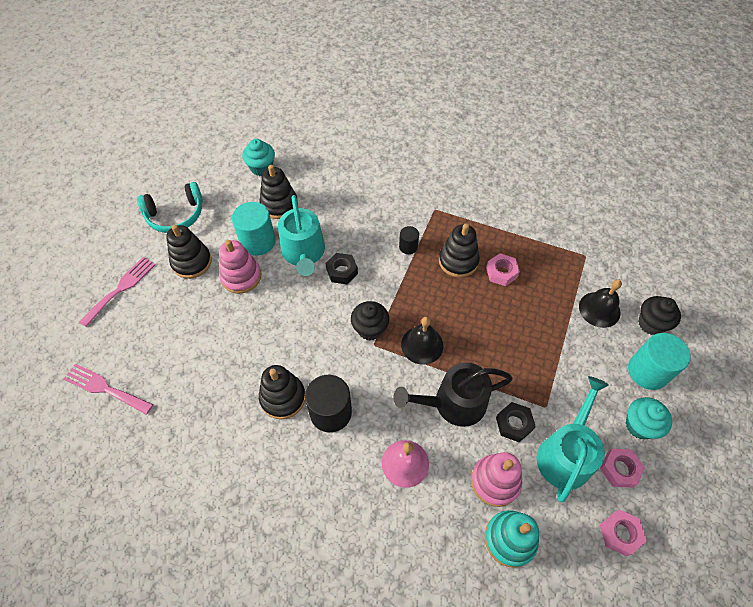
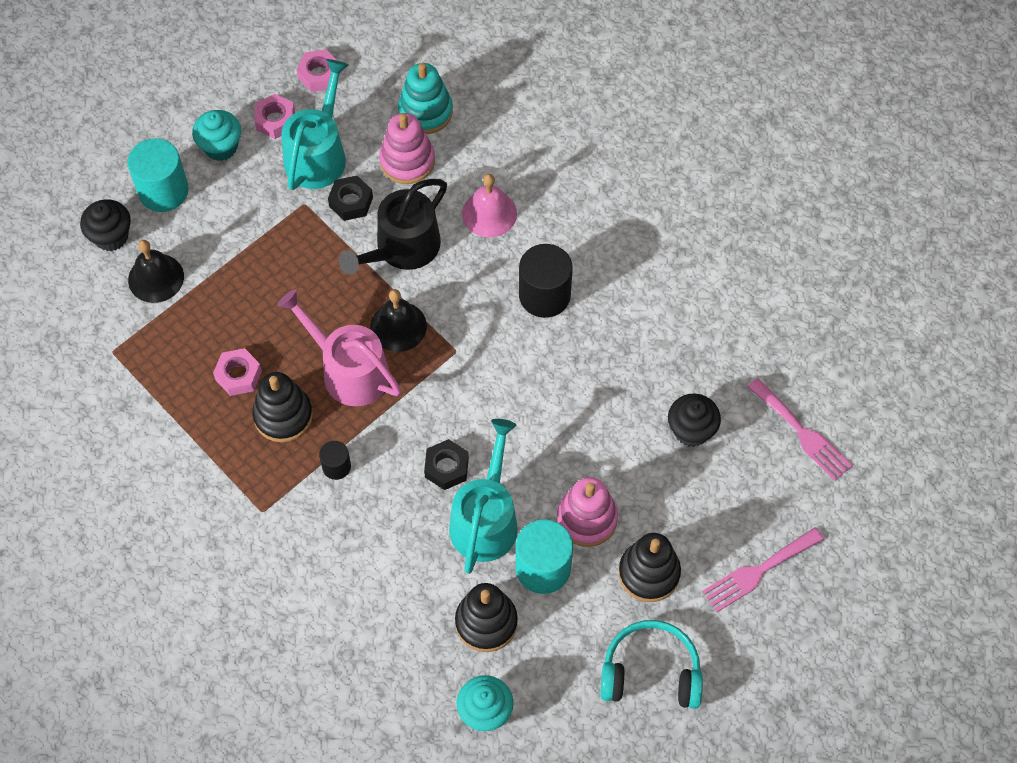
camera: 155 degrees left, 5 degrees up
(283, 397) = (592, 334): black stacking toy -> none
(370, 329) = (450, 372): black cupcake -> black cupcake (691, 430)
(436, 303) = (349, 370): none -> pink watering can
(453, 403) = (402, 248): black watering can -> black watering can turned 120 degrees clockwise
(566, 454) = (318, 154): turquoise watering can -> turquoise watering can turned 150 degrees clockwise

